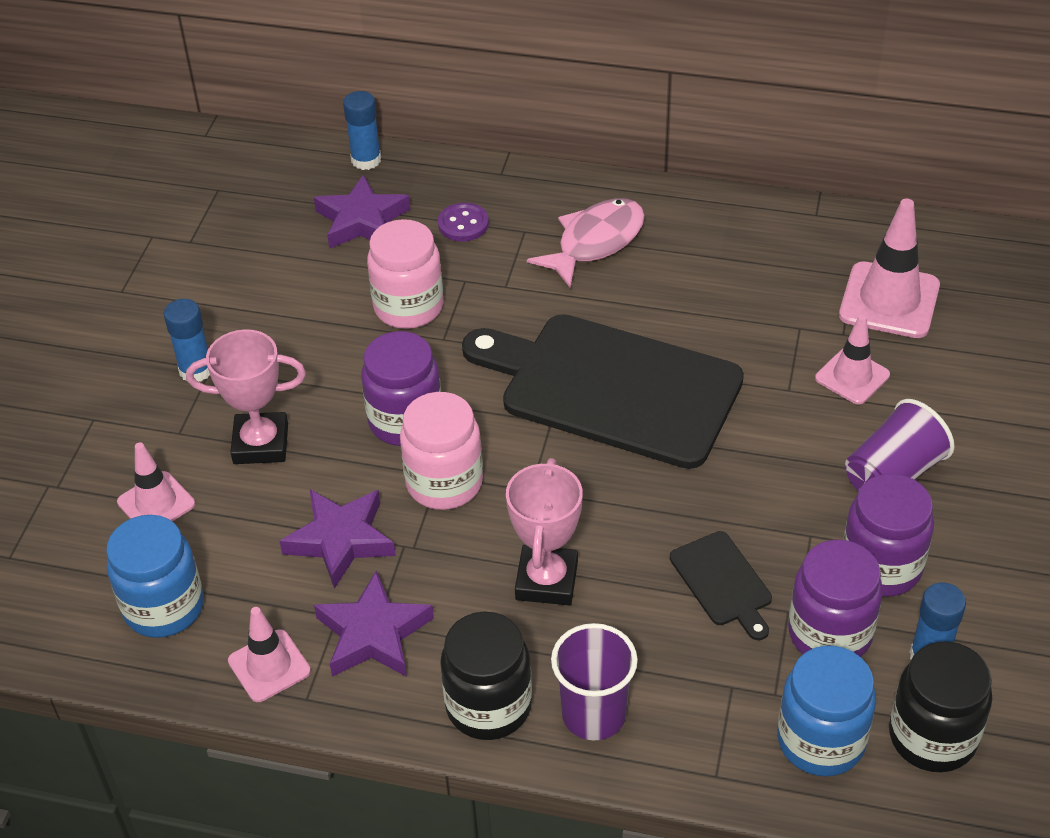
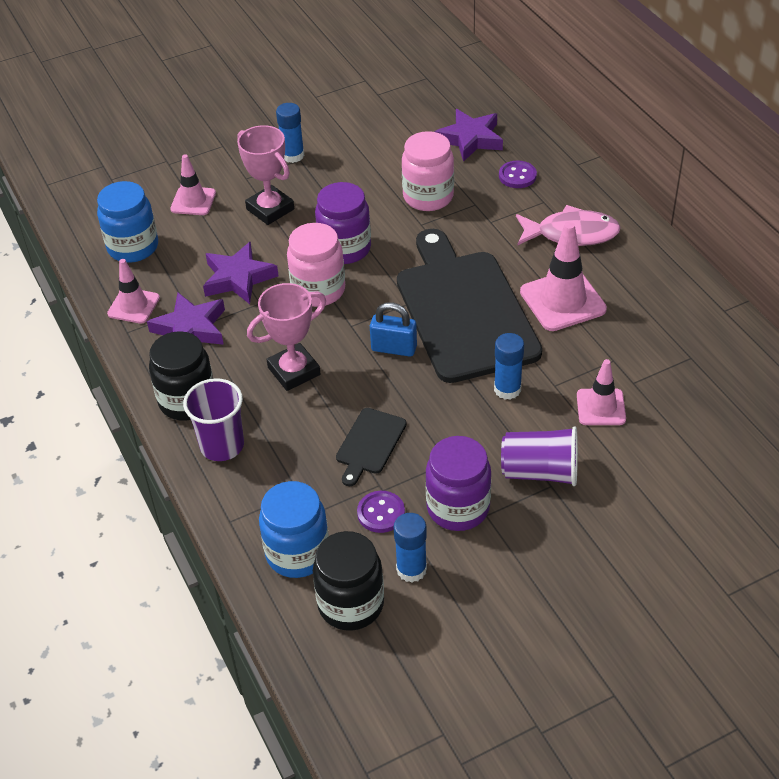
camera: 50 degrees right, 0 degrees up
(366, 160) = (518, 110): blue glue stick -> blue glue stick (507, 389)
(604, 476) = (394, 348): none -> blue padlock
(829, 634) = (381, 513): purple jar -> purple button
(889, 300) = (690, 387): pink traffic cone -> pink traffic cone (562, 301)

